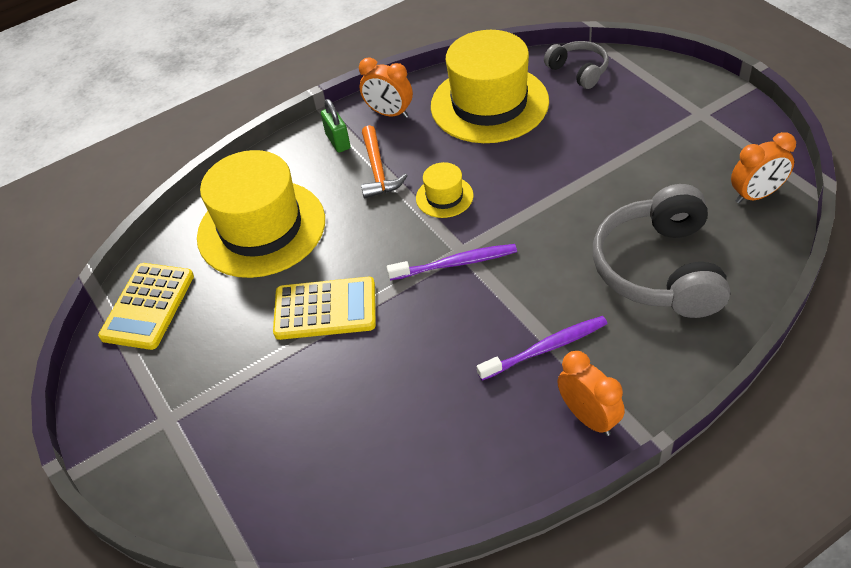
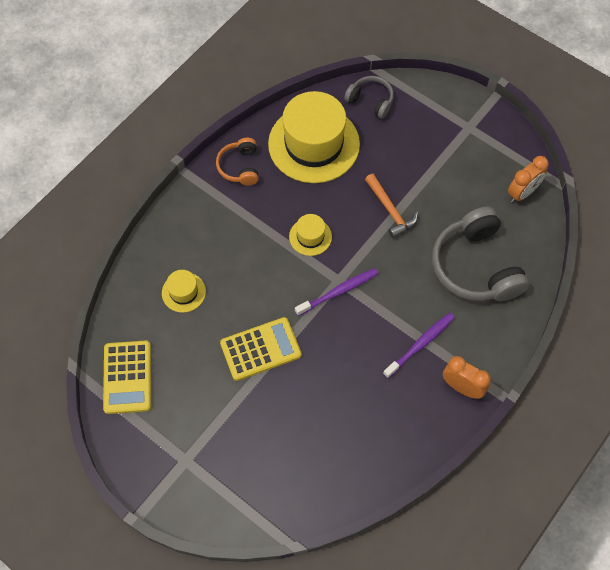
camera: 25 degrees left, 15 degrees up
(261, 228) = (183, 292): yellow hat -> yellow hat, size x0.45
(338, 141) = (209, 201): green padlock -> none
(378, 170) = (251, 222): orange hammer -> orange hammer (390, 210)
(389, 113) = (240, 167): orange clock -> orange headphones

